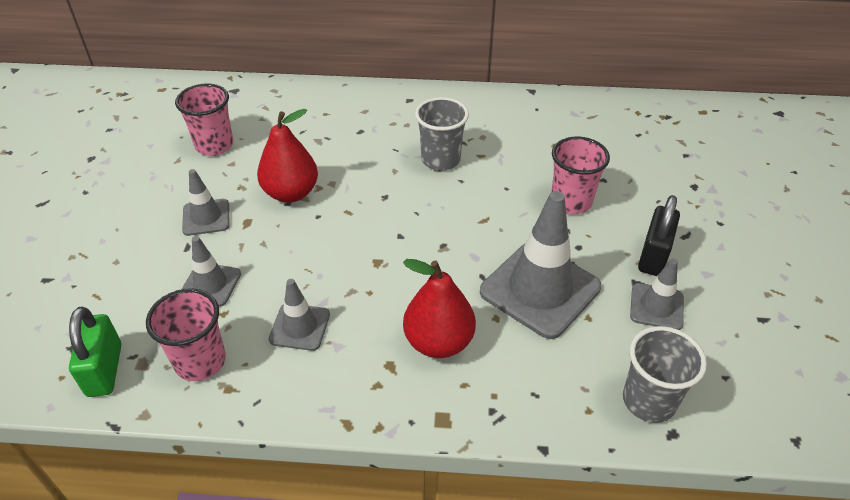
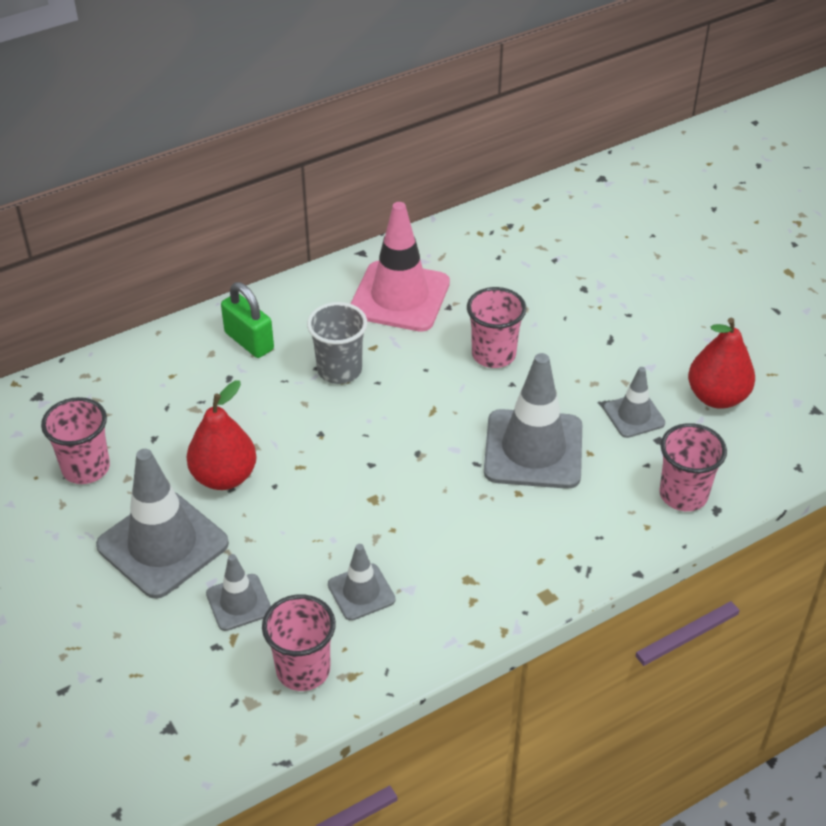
camera: 35 degrees left, 0 degrees up
(104, 370) = (222, 727): green padlock -> green padlock (249, 341)
(206, 217) = (162, 545): grey traffic cone -> grey traffic cone, size x1.90
(438, 342) = (490, 538): red pear -> red pear (717, 397)
(533, 130) = (399, 297): none -> pink traffic cone
(649, 401) = (683, 495): grey cup -> pink cup
(653, 256) = (599, 372): black padlock -> none

